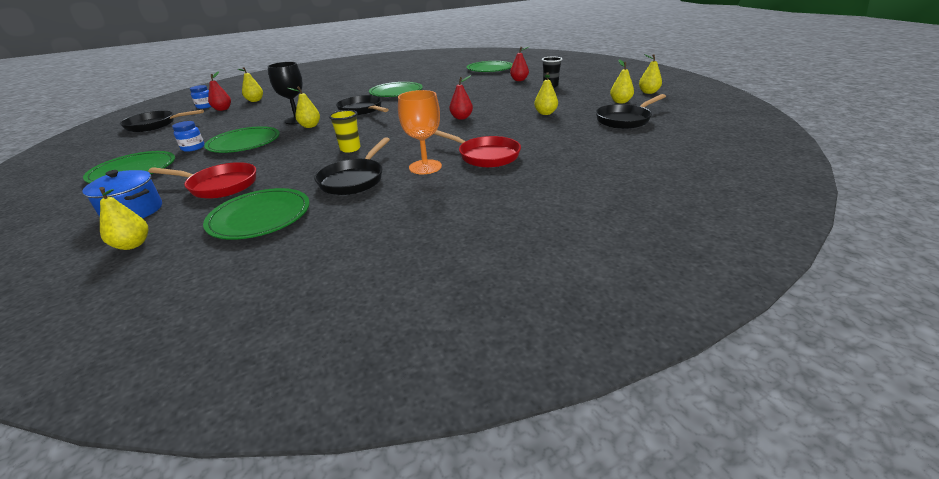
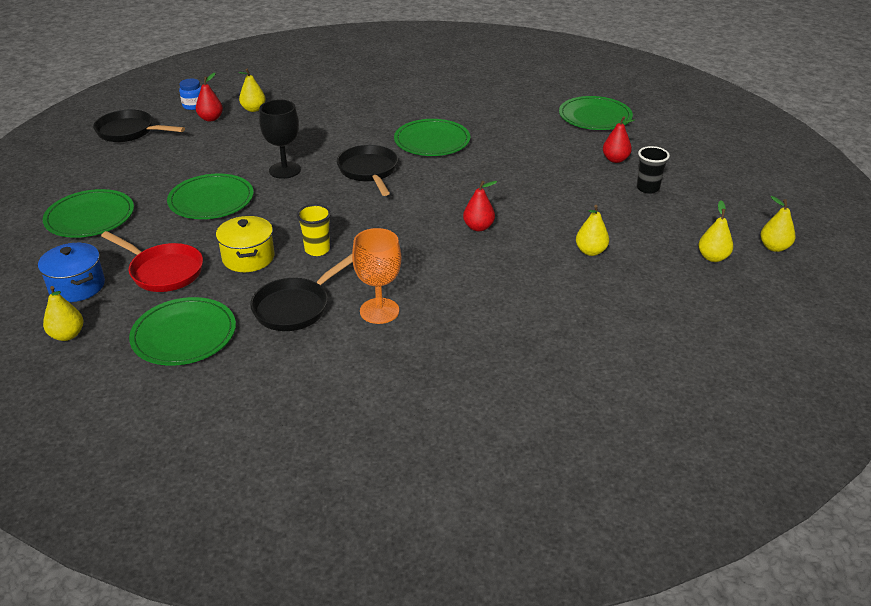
camera: 20 degrees right, 5 degrees up
(193, 148) = (157, 193): blue jar -> none
(295, 163) = (248, 258): none -> yellow pot
(310, 126) = (294, 188): yellow pear -> none
(485, 156) = (457, 313): red pan -> none
(625, 120) = (682, 299): black pan -> none

